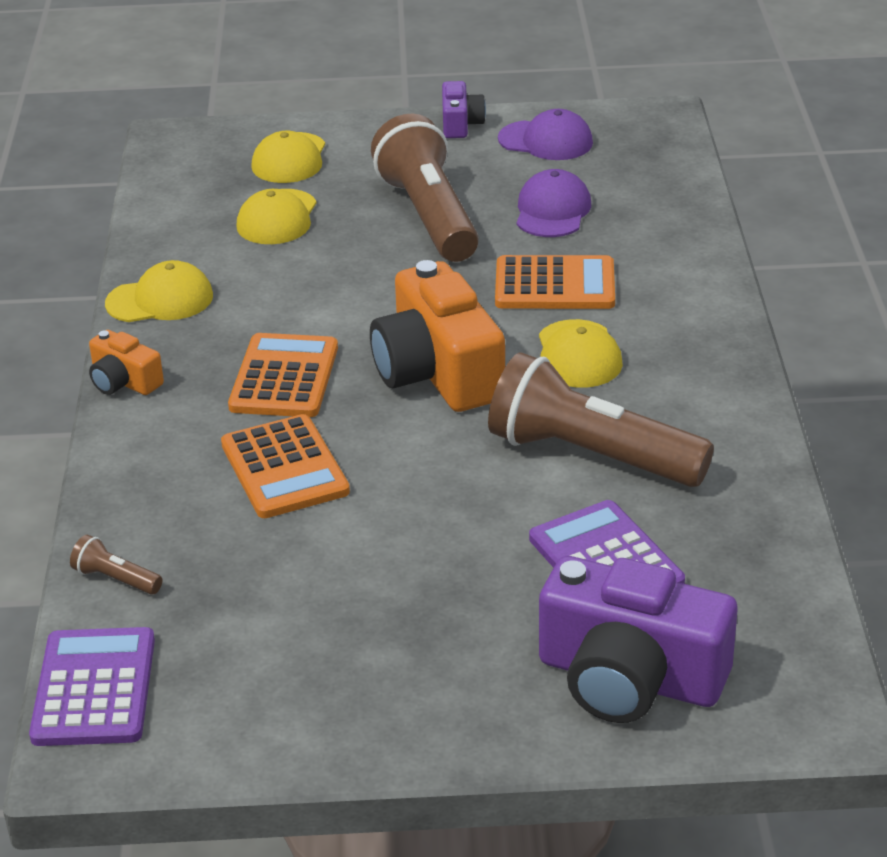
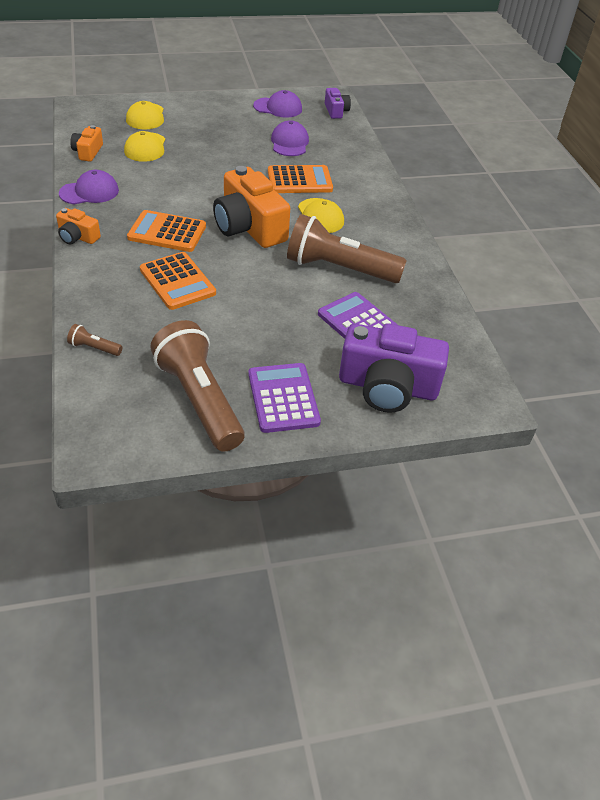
camera: 15 degrees left, 10 degrees up
(94, 688) = (94, 412): purple calculator -> purple calculator (283, 398)
(160, 300) = (89, 192): yellow cap -> purple cap
(171, 225) = (88, 152): none -> orange camera
(284, 377) = (167, 232): orange calculator -> orange calculator turned 75 degrees counterclockwise
(428, 216) = (226, 146): brown flashlight -> brown flashlight (199, 399)
(460, 124) = (232, 99): purple camera -> purple camera (336, 111)

